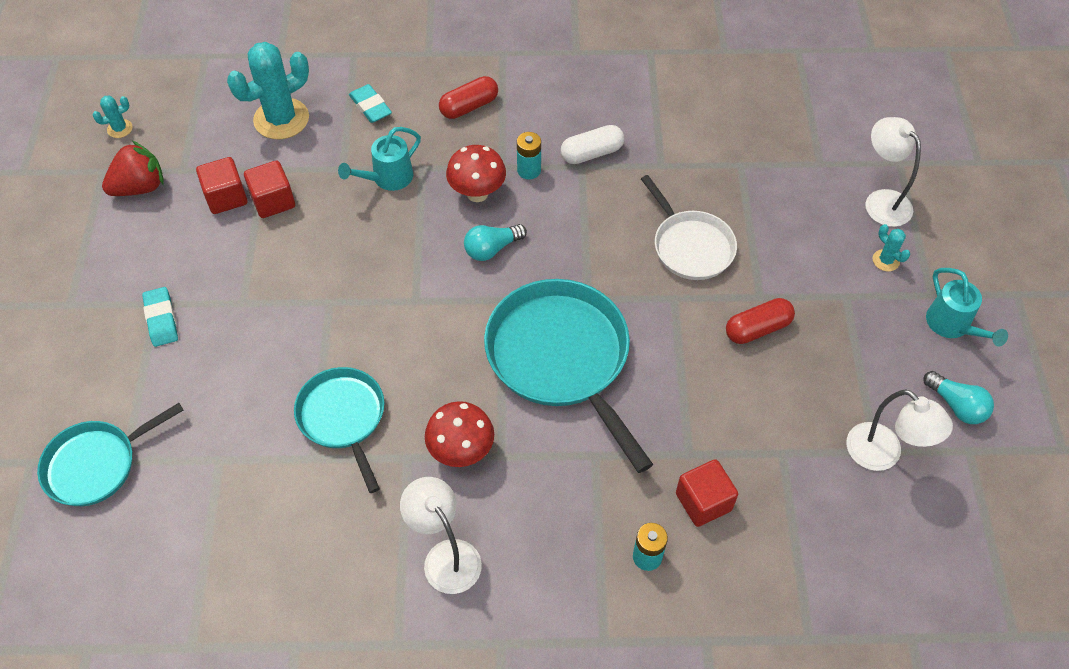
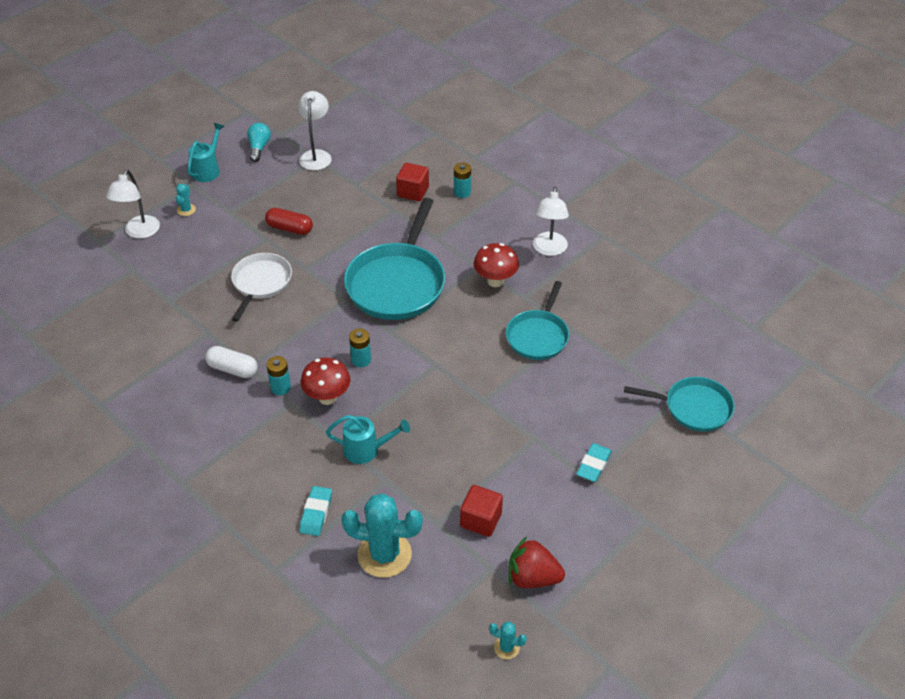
camera: 135 degrees left, 10 degrees down
(273, 201) = (453, 492): red cube -> none
(469, 106) = (256, 459): red capsule -> none
(492, 249) = (361, 360): turquoise light bulb -> turquoise battery

